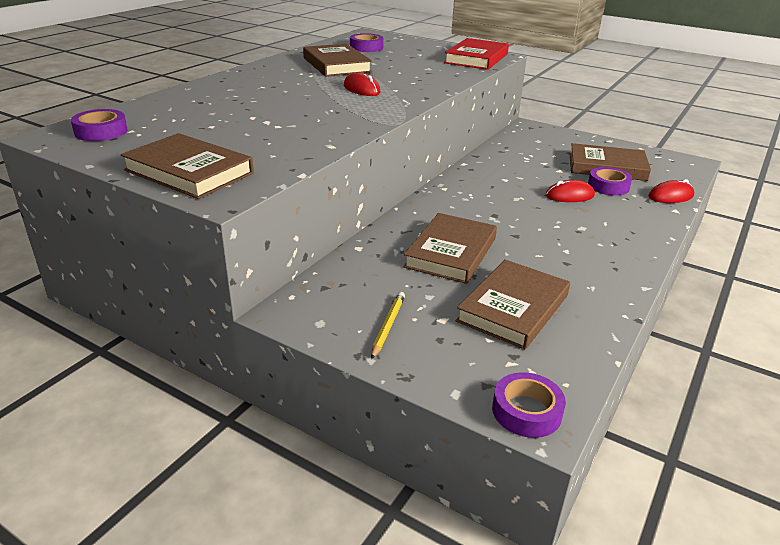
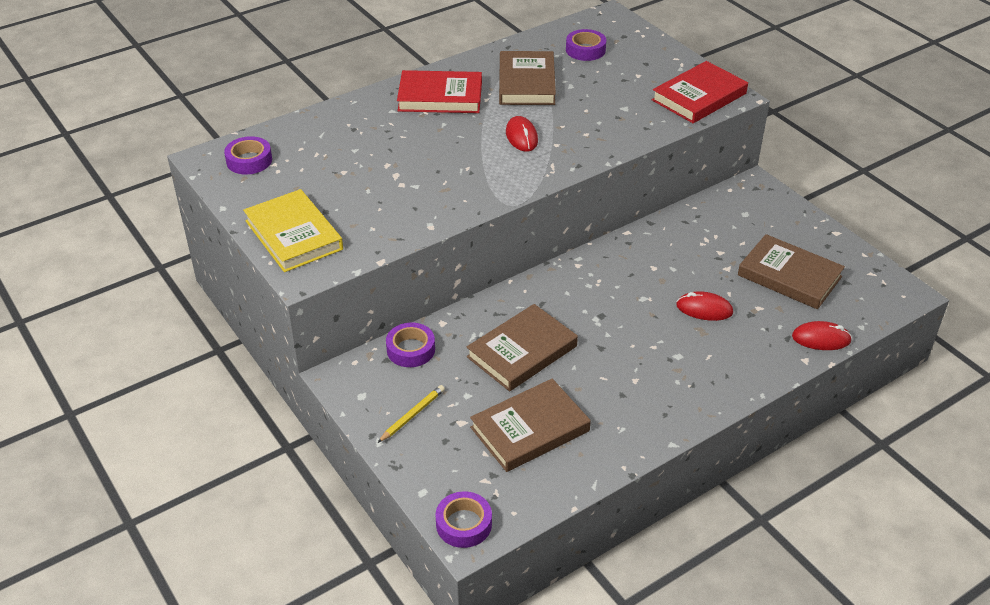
camera: 25 degrees right, 10 degrees up
(189, 171) = (294, 235): brown book -> yellow book
(268, 78) = (440, 97): none -> red book
(608, 186) = (762, 306): purple tape -> purple tape (411, 349)

